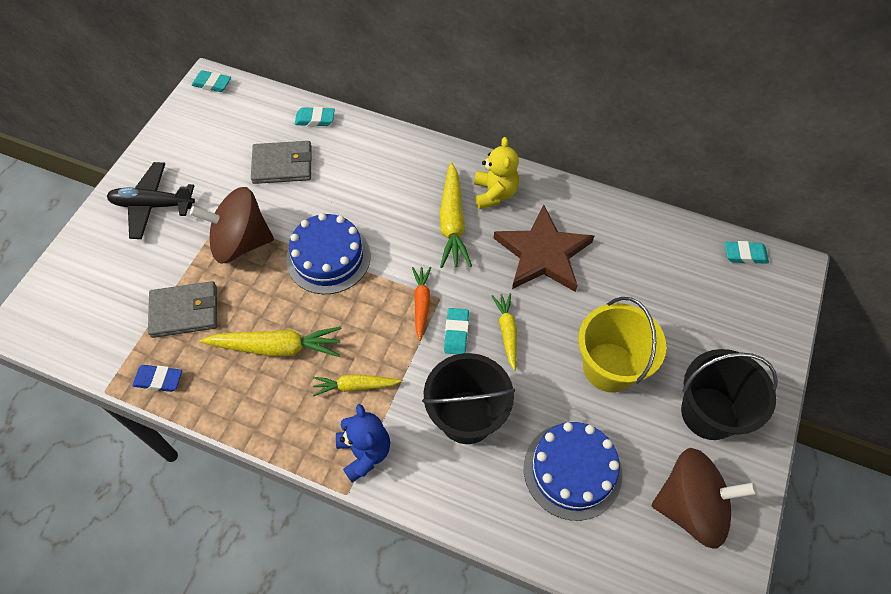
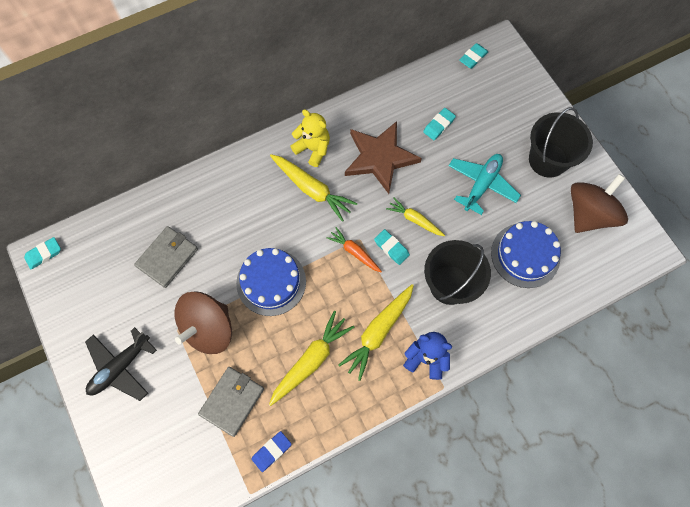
camera: 50 degrees left, 10 degrees up
(315, 119) = (147, 209): turquoise eraser -> turquoise eraser (439, 125)
(355, 386) = (378, 332): yellow carrot -> yellow carrot, size x1.62
(609, 367) = (482, 185): yellow bucket -> turquoise plane

